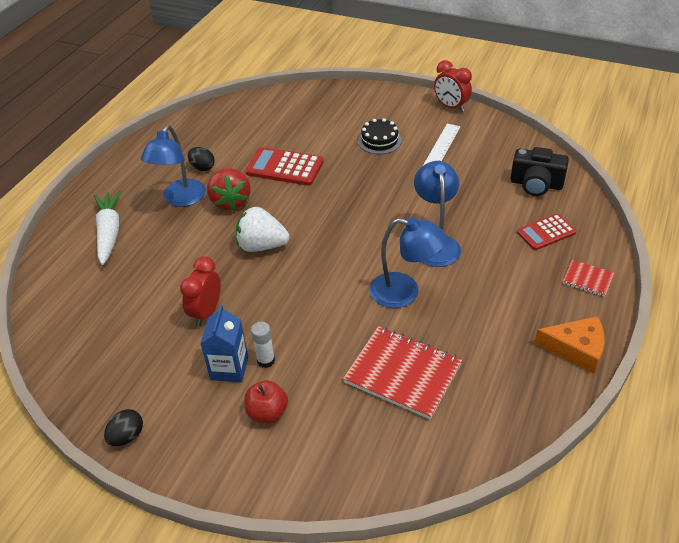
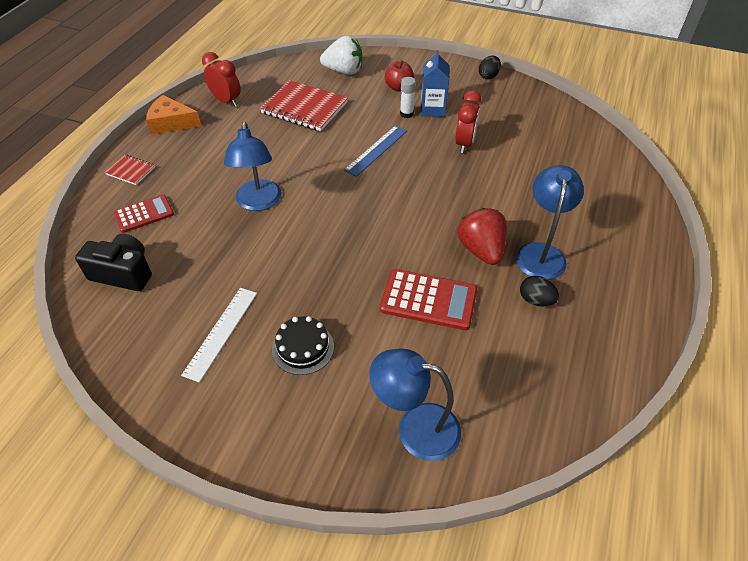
camera: 175 degrees right, 5 degrees up
(109, 232) = (597, 213): white carrot -> none
(262, 246) = (432, 199): white strawberry -> white strawberry (344, 71)
(311, 304) = (376, 150): none -> blue ruler
(405, 292) = (295, 159): blue lamp -> blue lamp (415, 428)
(451, 107) = (181, 425): red clock -> red clock (226, 101)

